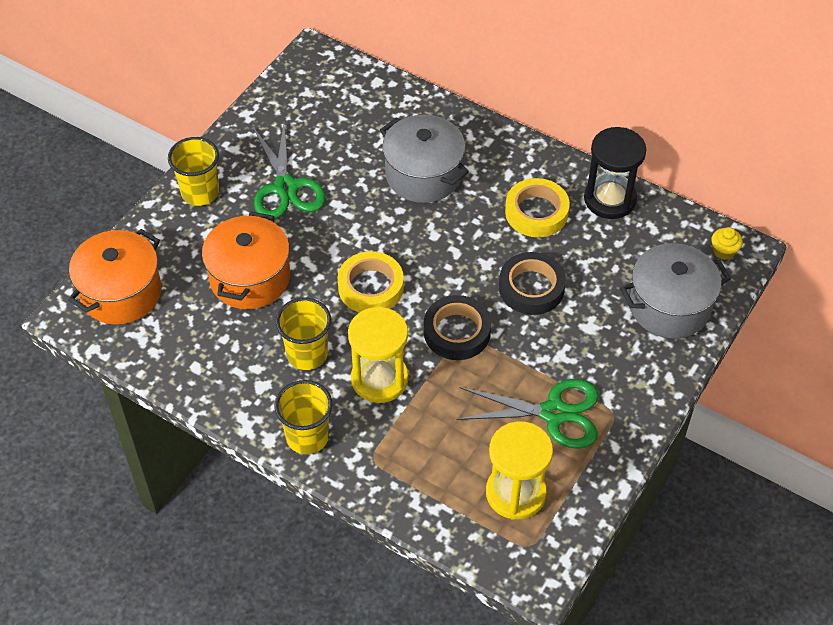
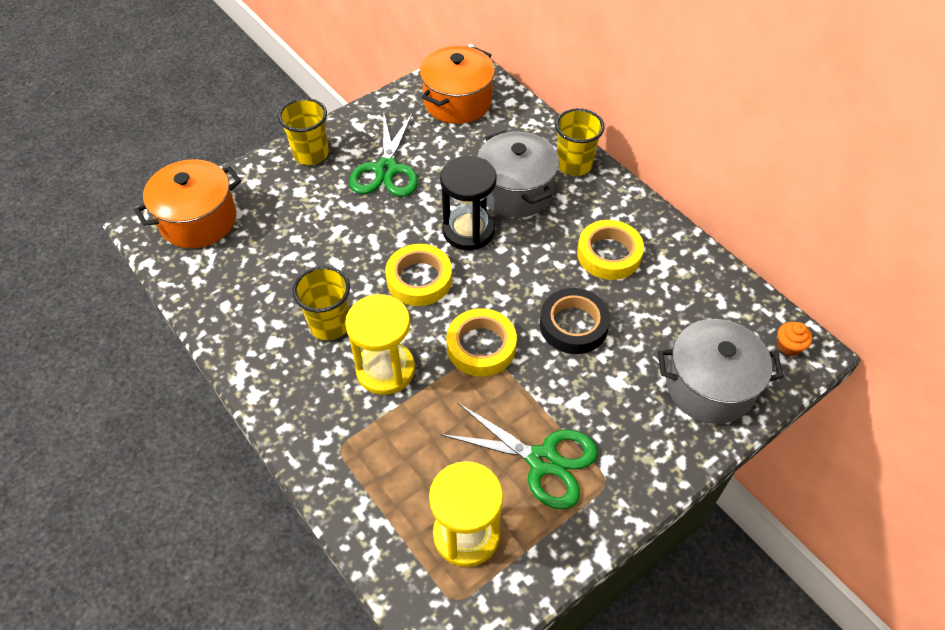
camera: 20 degrees right, 0 degrees up
(250, 278) = (314, 239): orange pot -> orange pot (457, 102)
(307, 437) = (290, 405): yellow cup -> yellow cup (574, 164)
(457, 332) = (481, 346): black tape -> yellow tape
(610, 199) = (687, 262): black hourglass -> black hourglass (468, 231)
(723, 251) = (788, 346): yellow cupcake -> orange cupcake

